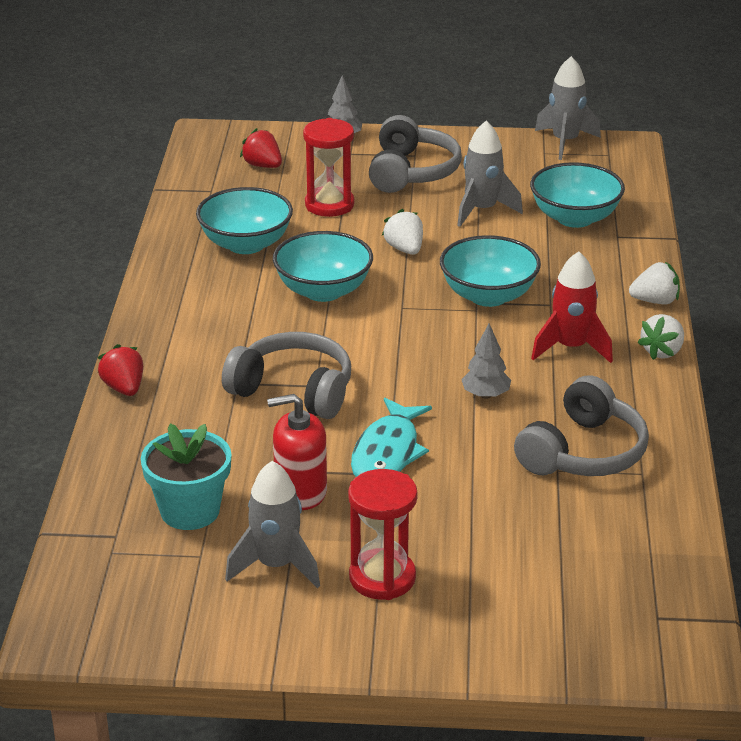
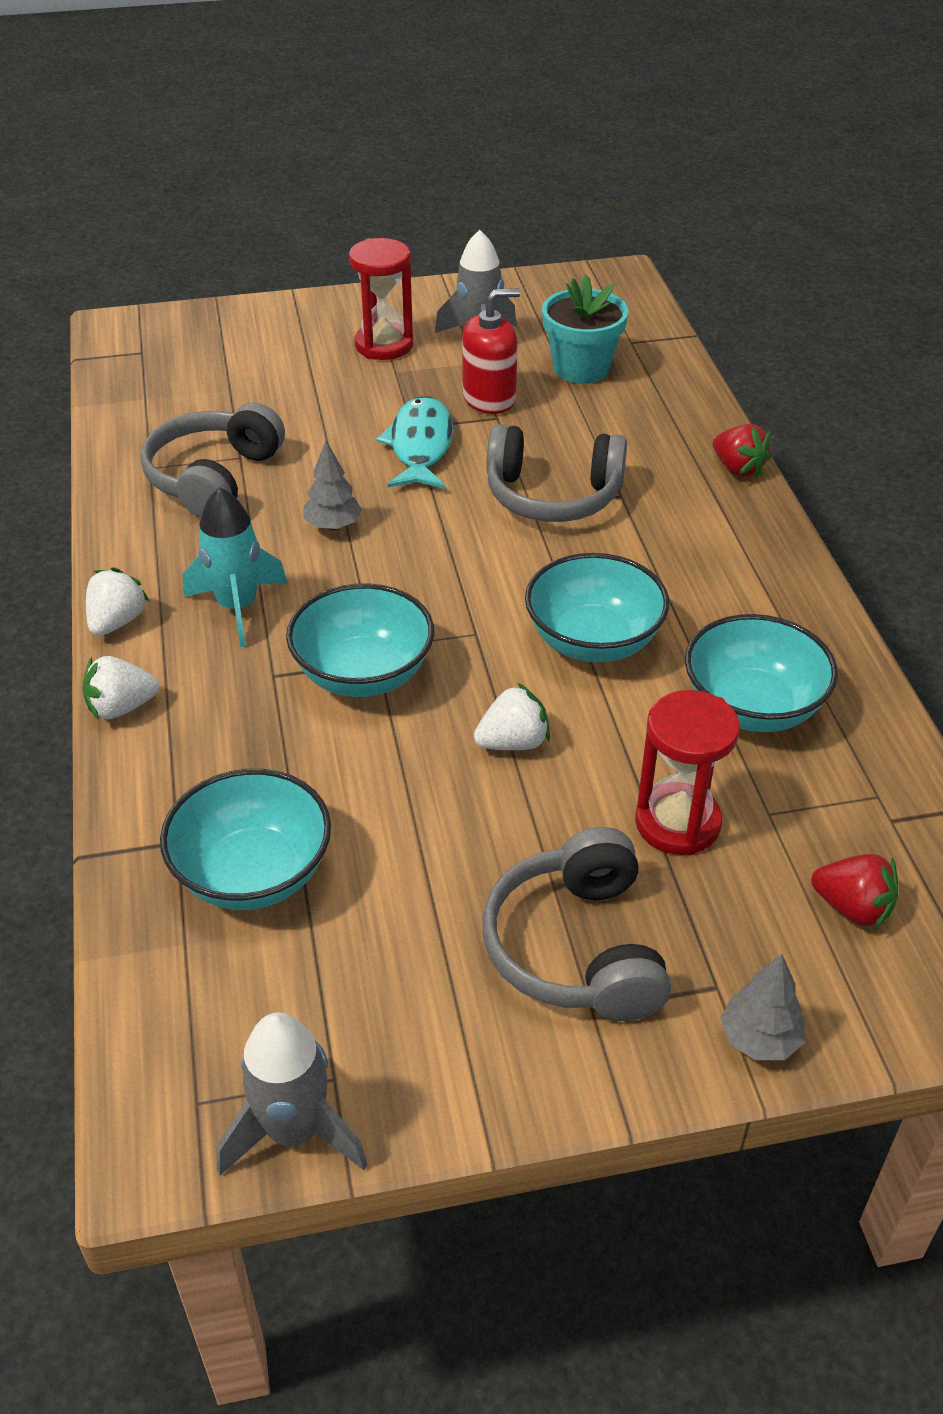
camera: 165 degrees right, 10 degrees up
(404, 249) = (513, 742): white strawberry -> white strawberry turned 75 degrees counterclockwise
(482, 210) = (417, 862): grey rocket -> none
(571, 347) = (238, 607): red rocket -> turquoise rocket

